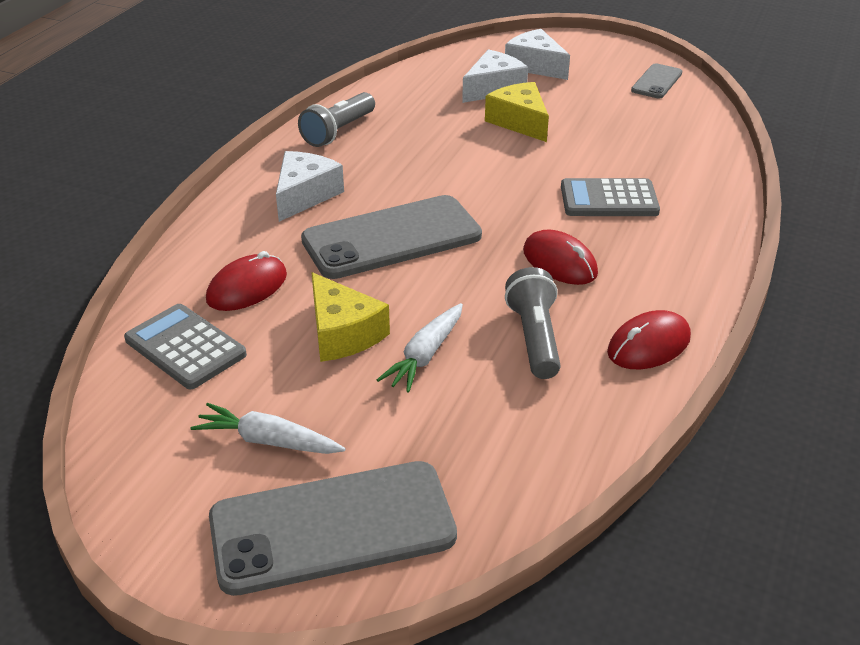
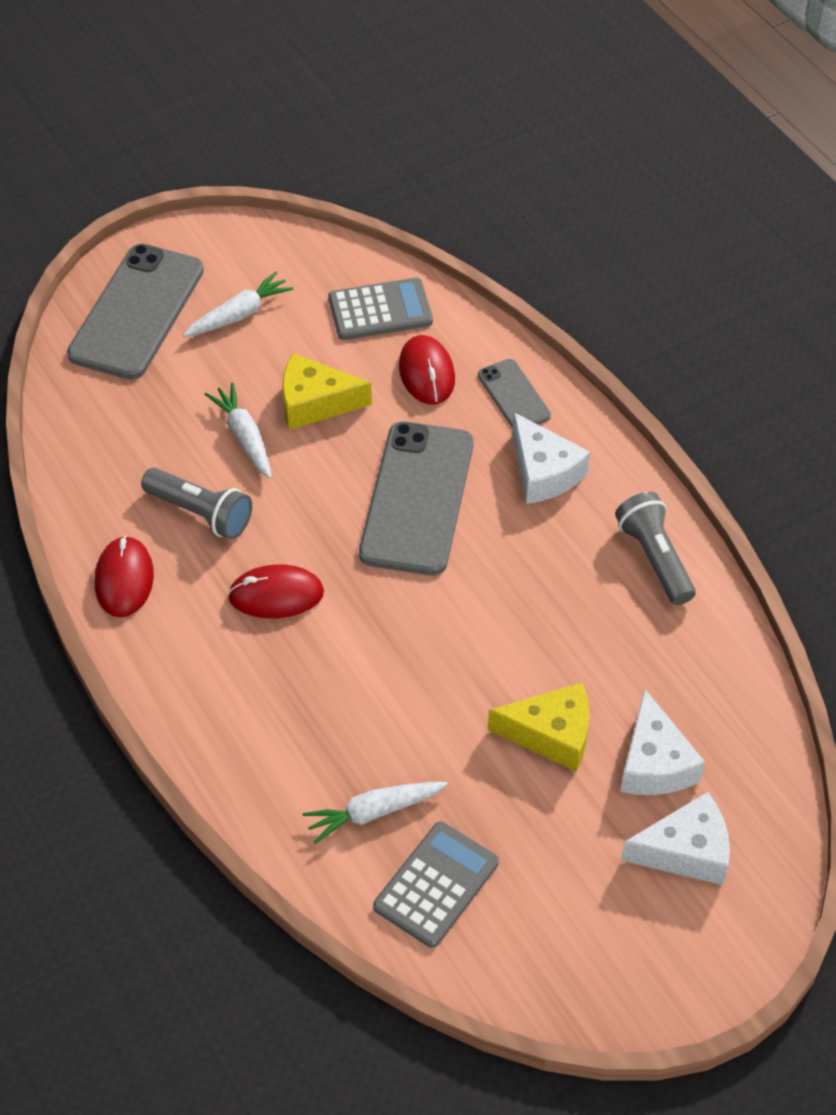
camera: 125 degrees right, 15 degrees up
(609, 199) = (335, 704): grey calculator -> grey calculator (436, 885)
(656, 82) = (541, 959): grey phone -> grey phone (514, 395)
(658, 156) = (373, 812): none -> white carrot

